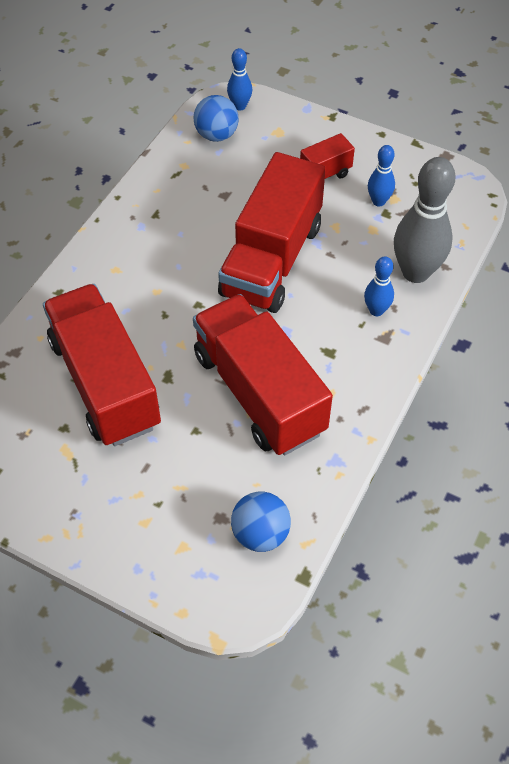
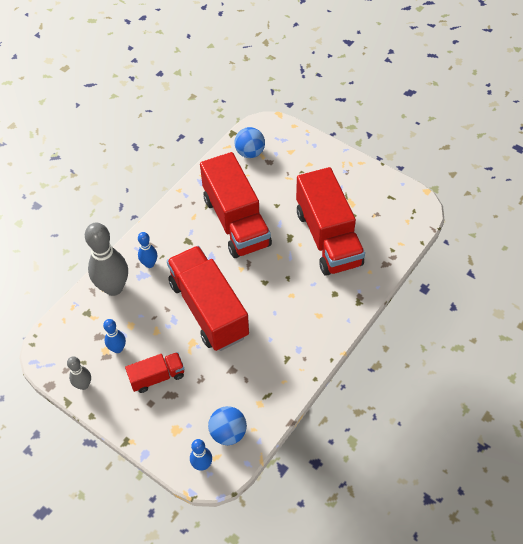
camera: 170 degrees left, 0 degrees up
(271, 260) = (208, 309): red truck -> red truck turned 60 degrees counterclockwise
(404, 160) = (83, 385): none -> grey bowling pin

